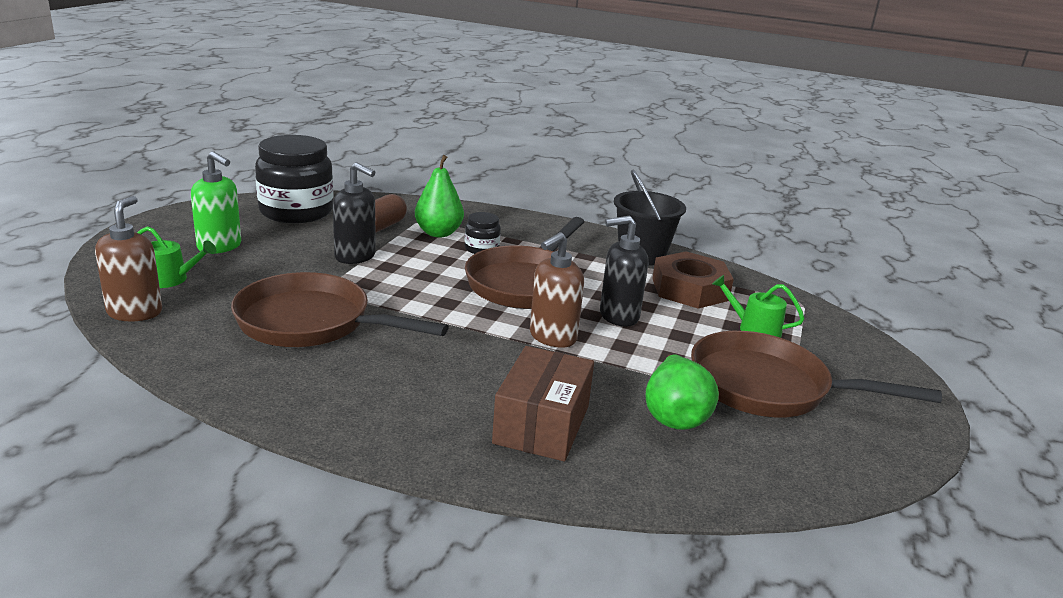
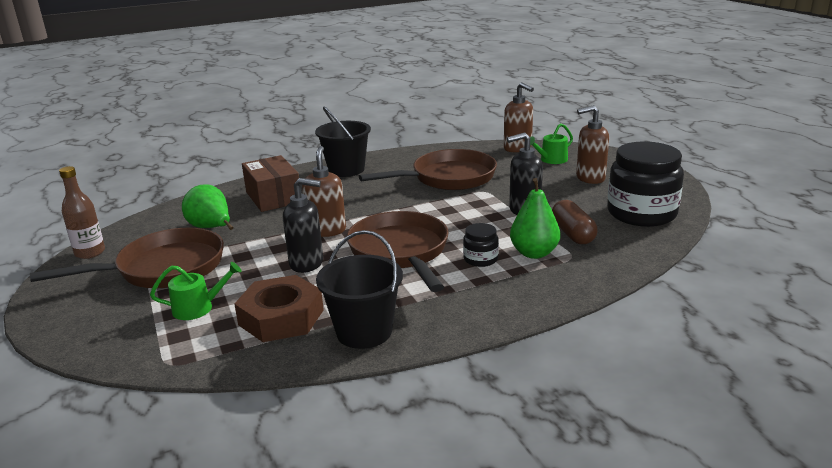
camera: 140 degrees right, 0 degrees up
(220, 246) = (590, 178): green soap dispenser -> brown soap dispenser
(372, 416) = (346, 170): none -> black bucket
(618, 316) = (307, 263): black soap dispenser -> black soap dispenser turned 60 degrees clockwise
(861, 467) = (90, 253): none -> brown bottle

